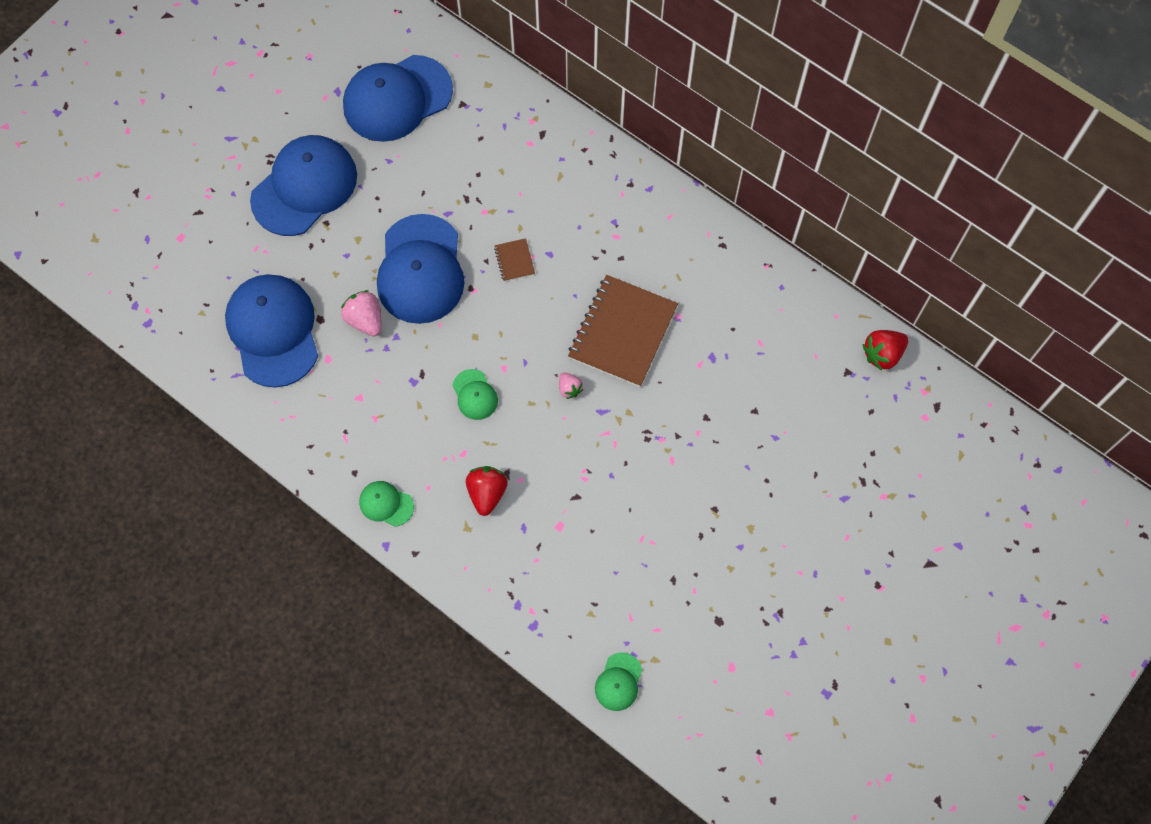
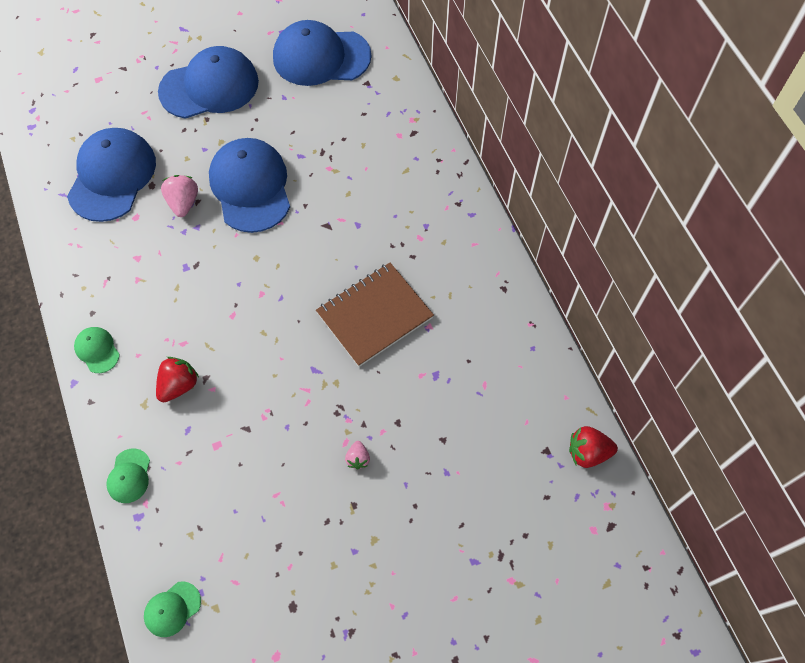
camera: 30 degrees right, 5 degrees down
(420, 270) = (250, 187): blue cap -> blue cap turned 135 degrees clockwise
(475, 395) = (224, 302): green cap -> green cap (129, 476)
(514, 260) = (326, 216): brown notebook -> none
(569, 389) = (301, 337): pink strawberry -> pink strawberry (358, 458)

